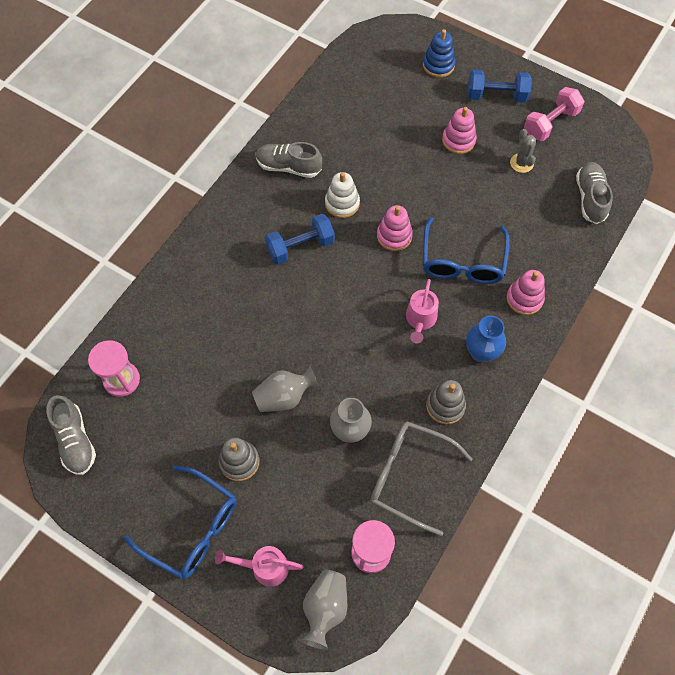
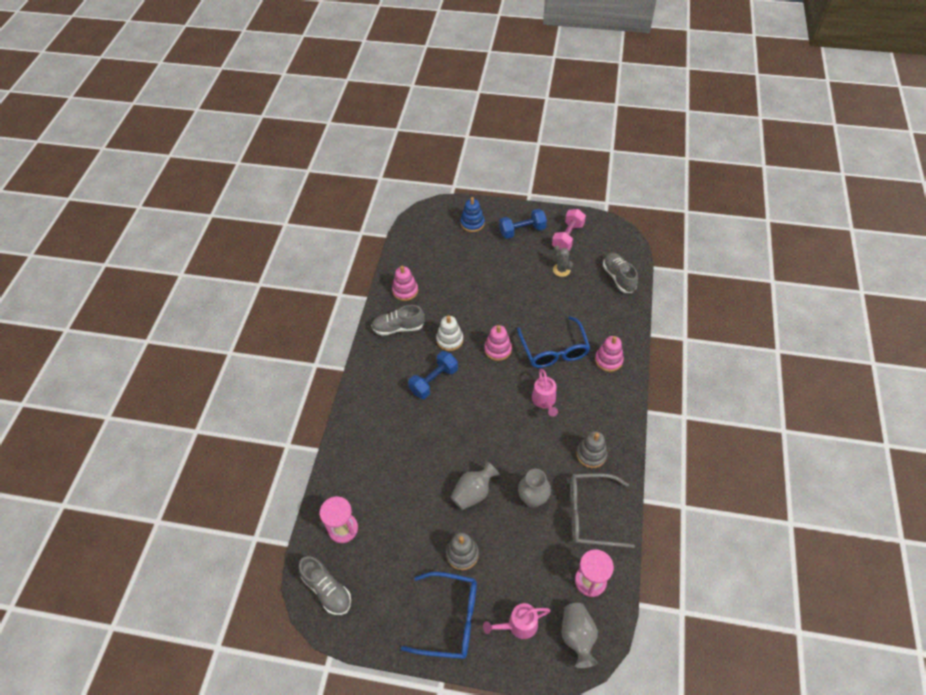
camera: 20 degrees left, 10 degrees down
(458, 140) = (511, 269): pink stacking toy -> pink stacking toy (405, 291)
(481, 352) = (597, 408): blue vase -> none

